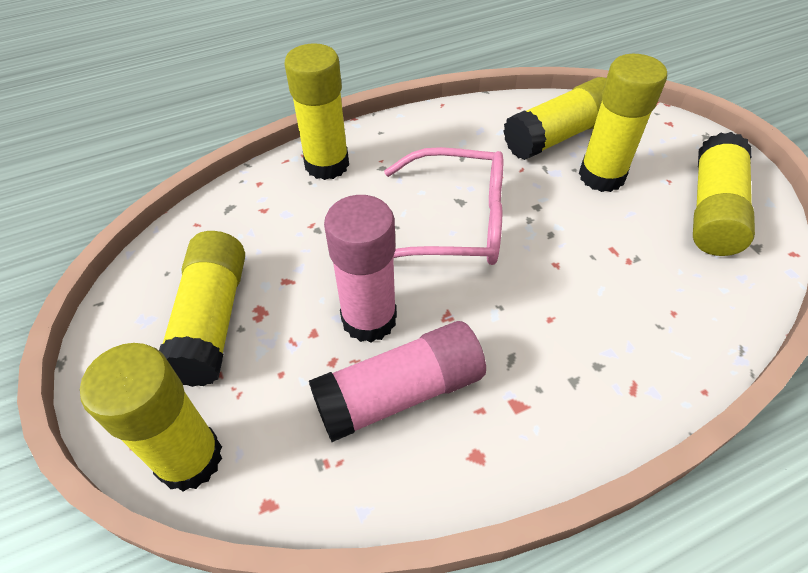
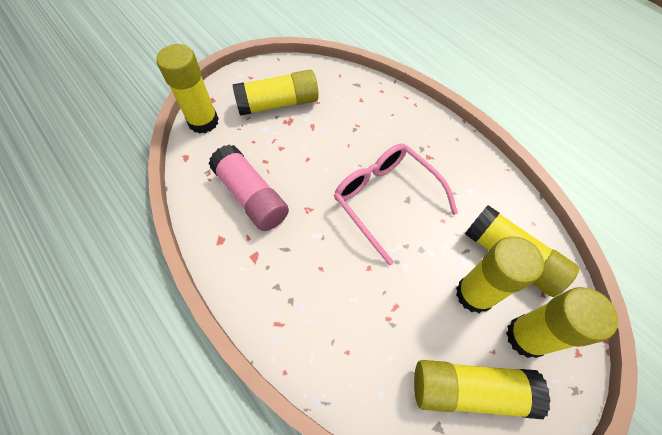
camera: 75 degrees right, 10 degrees up
(327, 164) = (411, 118): yellow glue stick -> yellow glue stick (526, 337)
(369, 319) = (296, 170): pink glue stick -> none
(455, 222) = (386, 200): pink glasses -> pink glasses turned 150 degrees clockwise

